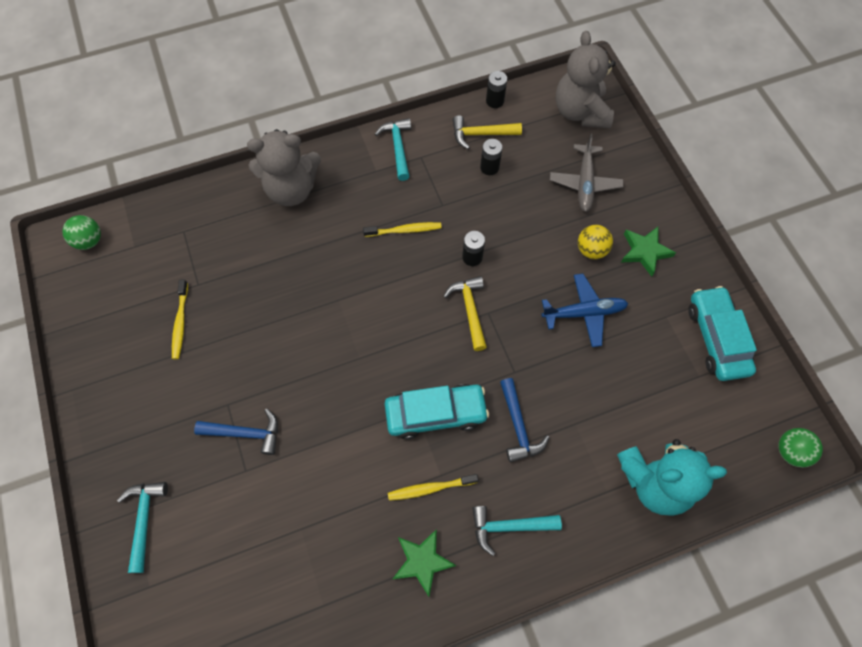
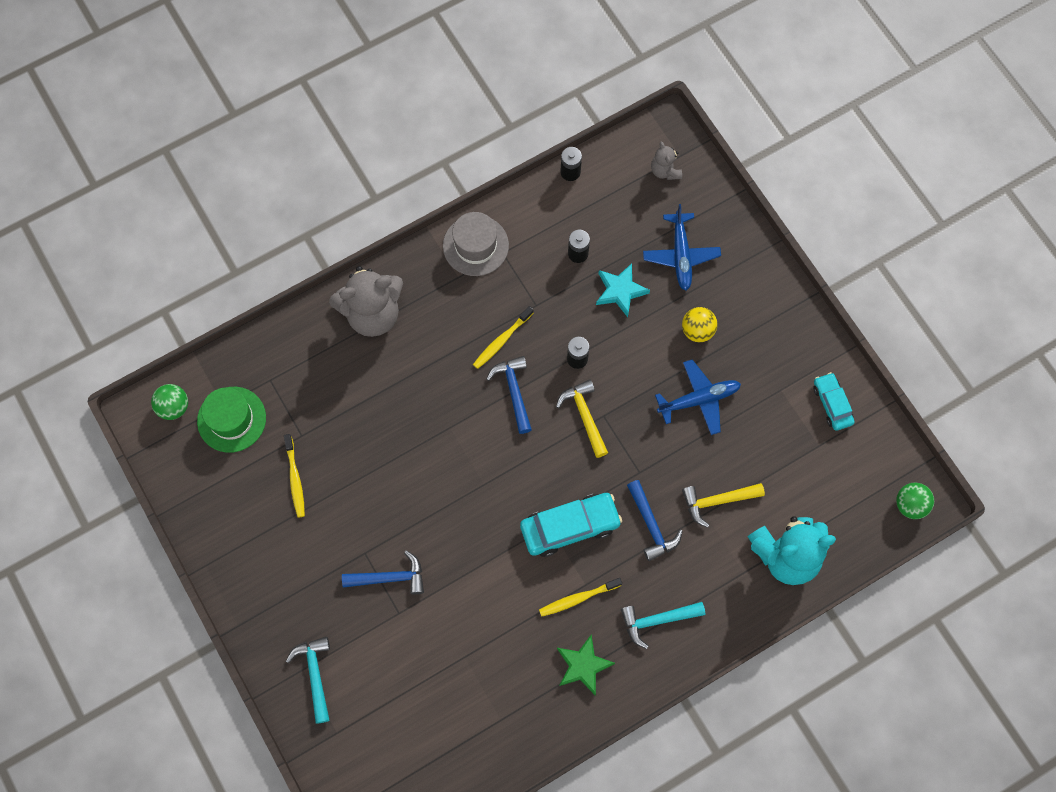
camera: 10 degrees left, 5 degrees up
(138, 260) = (231, 419): none -> green hat
(398, 147) = (475, 245): turquoise hammer -> grey hat
(404, 230) = (502, 340): yellow toothbrush -> yellow toothbrush turned 150 degrees clockwise
(406, 276) = (514, 391): none -> blue hammer
(481, 134) = (562, 215): yellow hammer -> yellow hammer (717, 501)
(523, 205) = (620, 291): none -> turquoise star
(580, 112) = (665, 171): grey teddy bear -> grey teddy bear, size x0.48
(584, 183) = (680, 255): grey plane -> blue plane
(645, 252) = (752, 323): green star -> none
(716, 338) = (832, 404): turquoise car -> turquoise car, size x0.61

